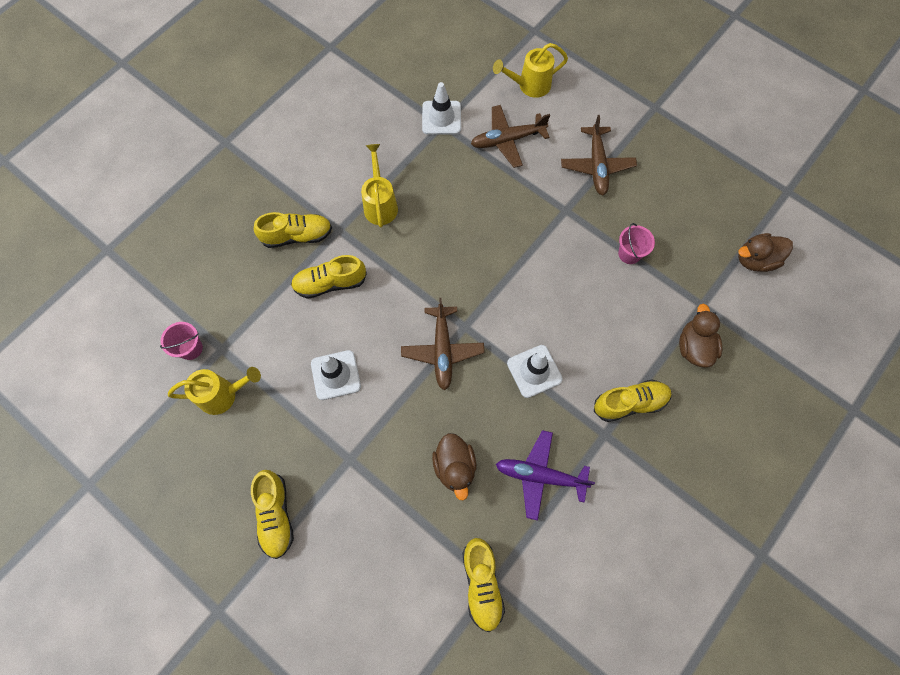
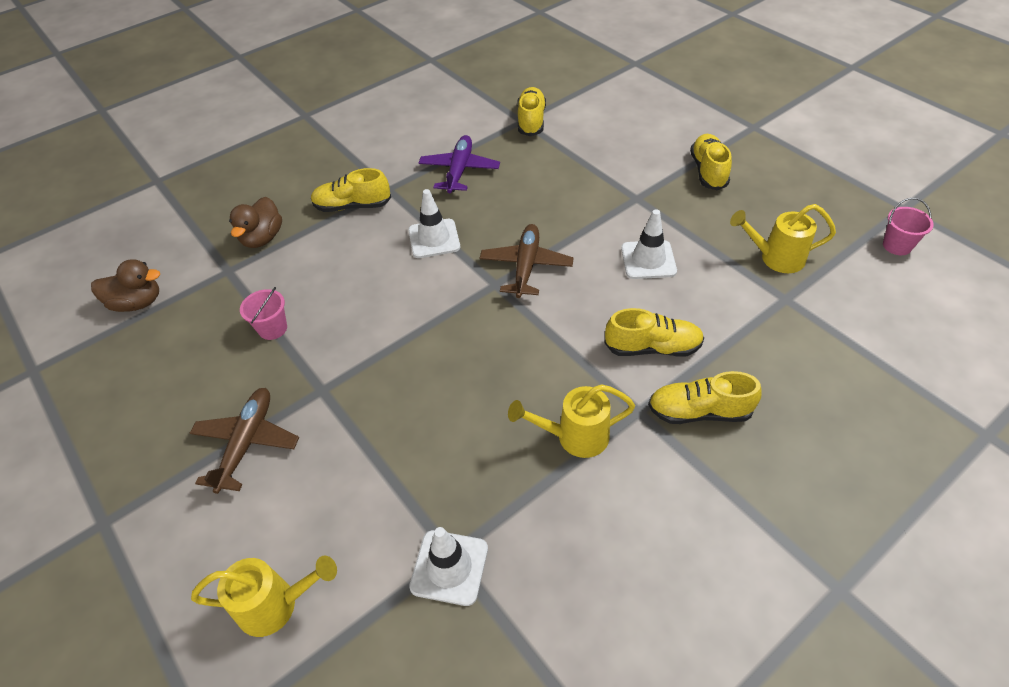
camera: 165 degrees left, 20 degrees down
(190, 348) = (825, 303): pink bucket -> pink bucket (897, 246)
(380, 204) = (575, 437): yellow watering can -> yellow watering can turned 75 degrees clockwise
(455, 467) = (536, 183): brown duck -> none
(507, 140) = (356, 506): brown plane -> none
(540, 475) = (459, 170): purple plane -> purple plane turned 105 degrees counterclockwise

